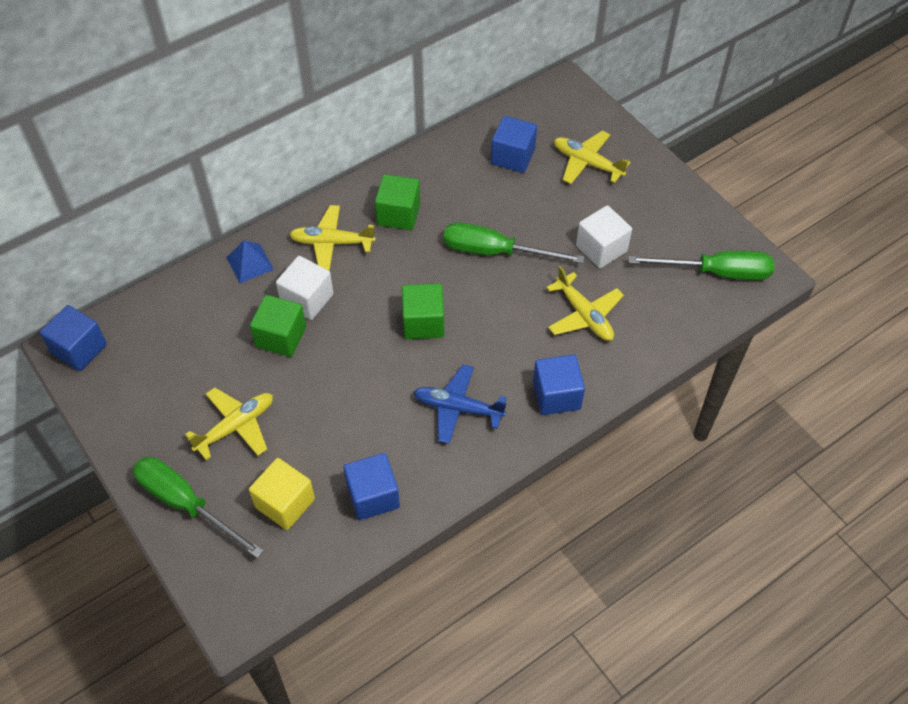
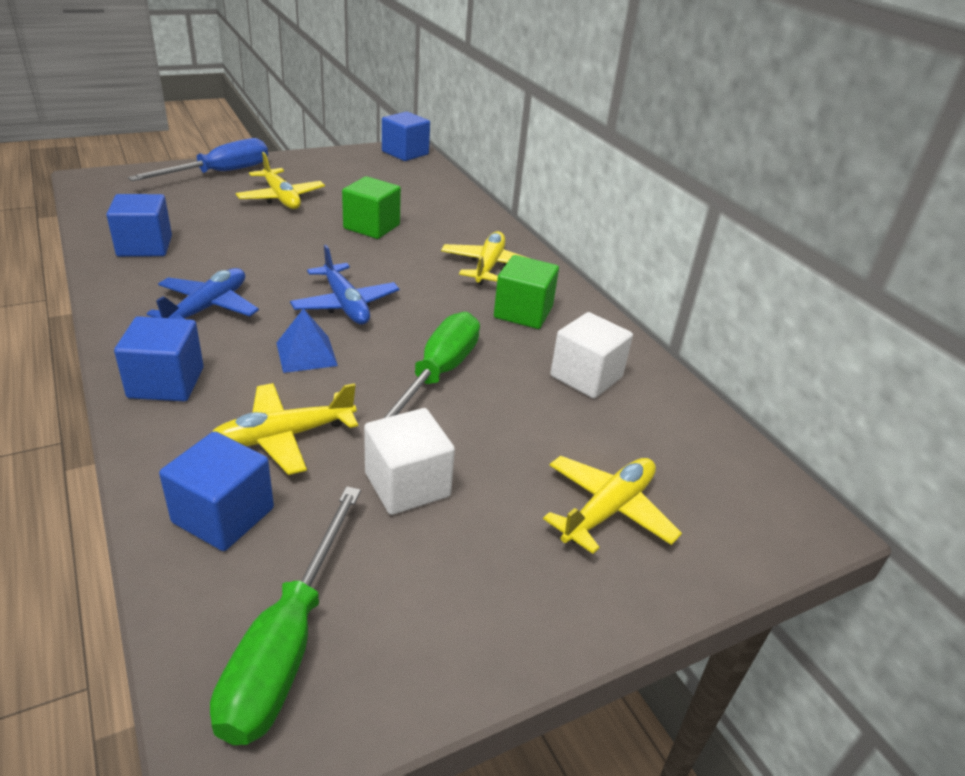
camera: 95 degrees right, 20 degrees down
(186, 504) = (219, 173): green screwdriver -> blue screwdriver
(249, 263) = (474, 223): blue pyramid -> blue pyramid (306, 354)
(285, 503) = (180, 208): yellow cube -> none
(307, 299) = (414, 244): white cube -> white cube (586, 376)
(423, 322) = (345, 304): green cube -> blue plane
(513, 156) = (624, 425): blue cube -> blue cube (223, 515)

